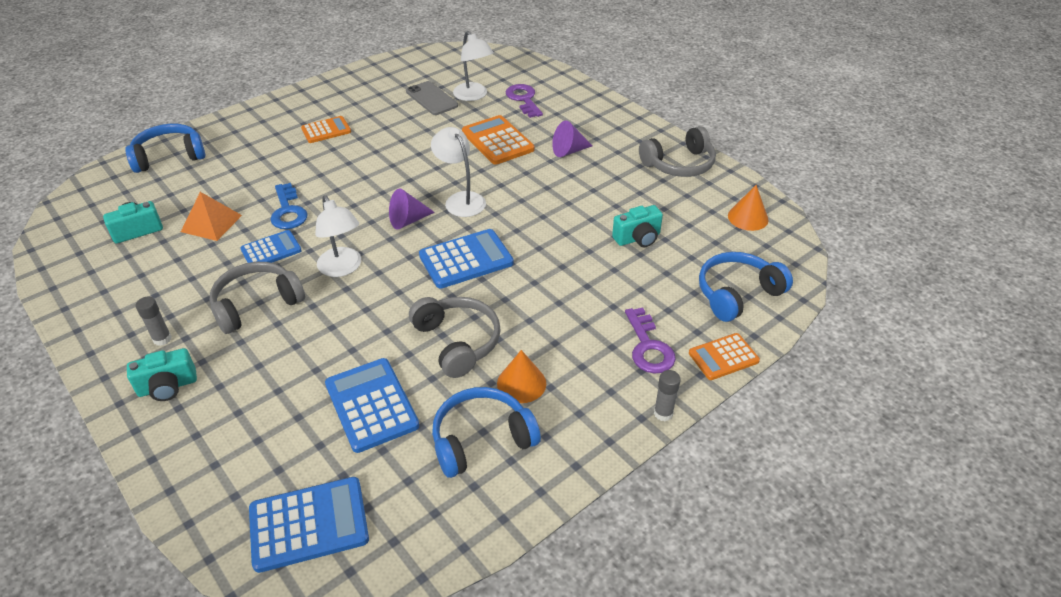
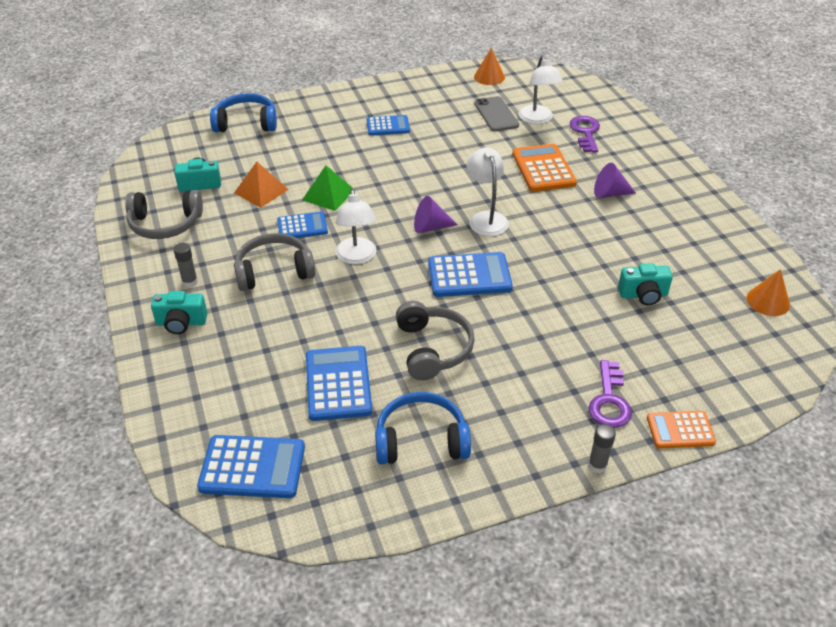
camera: 20 degrees right, 0 degrees up
(288, 211) = (328, 195): blue key -> green pyramid
(326, 130) = (388, 126): orange calculator -> blue calculator
(521, 383) = (475, 401): orange cone -> orange cone (489, 77)
(679, 164) = (718, 231): grey headphones -> grey headphones (165, 224)
(737, 293) = (722, 373): blue headphones -> none

